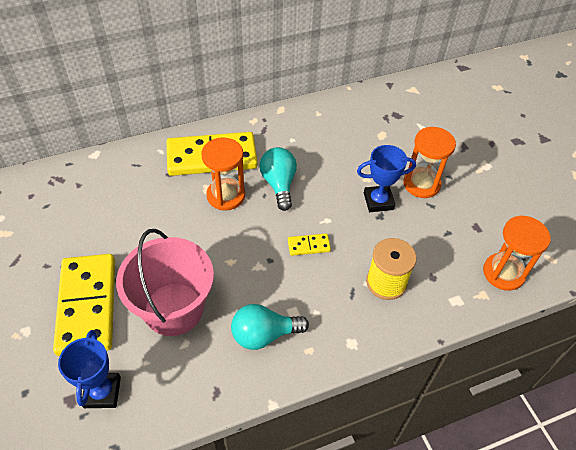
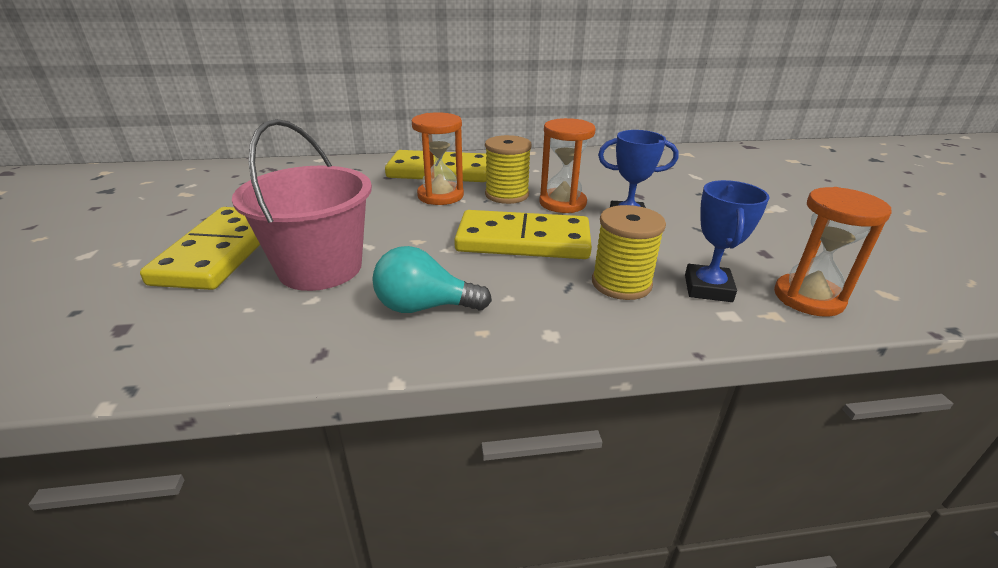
camera: 15 degrees right, 20 degrees down
(102, 392) = (168, 327): blue trophy -> blue trophy (708, 288)
(279, 184) = (507, 195): turquoise light bulb -> yellow spool
(308, 245) = (523, 240): yellow domino -> yellow domino, size x2.38
(421, 184) = (688, 212): orange hourglass -> orange hourglass (562, 203)

